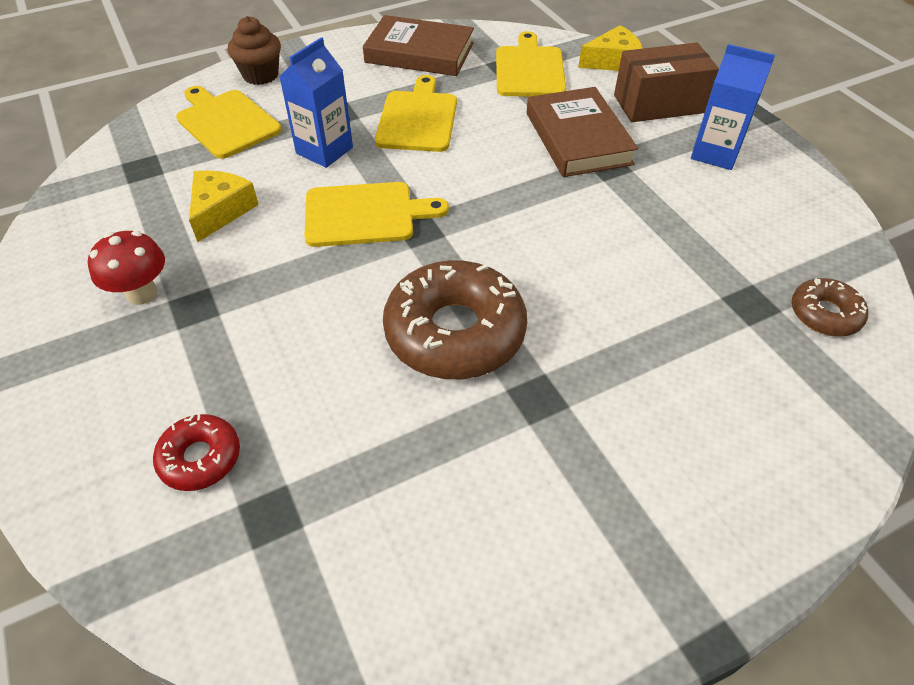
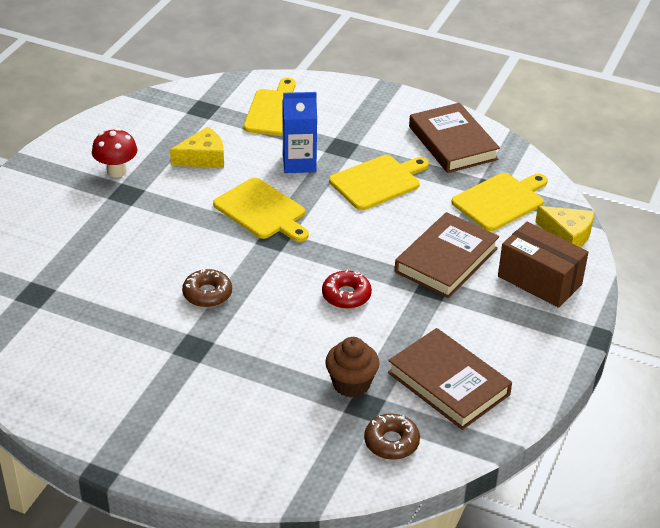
camera: 50 degrees right, 10 degrees down
(200, 458) = (43, 254): red donut -> red donut (346, 295)
(260, 75) = (339, 95): brown cupcake -> brown cupcake (351, 384)
(455, 332) = (207, 294): brown donut -> brown donut, size x0.51
(715, 153) = (512, 332): blue carton -> none
(760, 228) = (448, 383): none -> brown book

